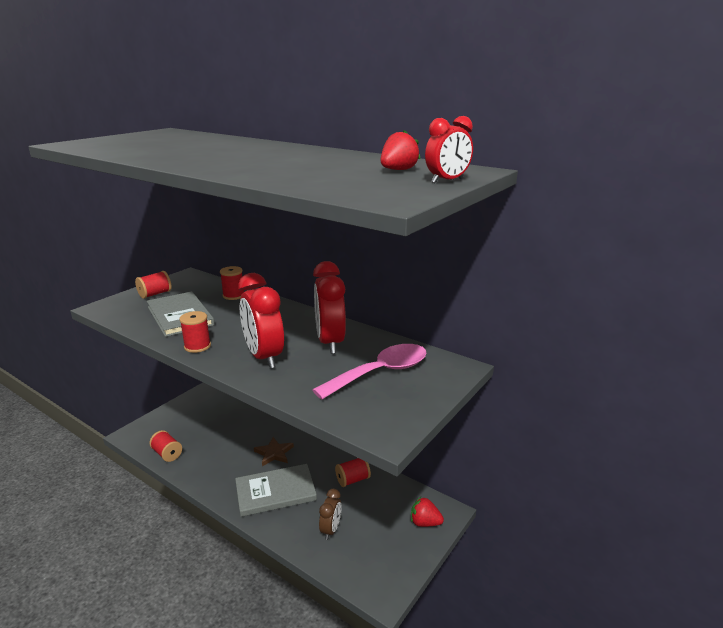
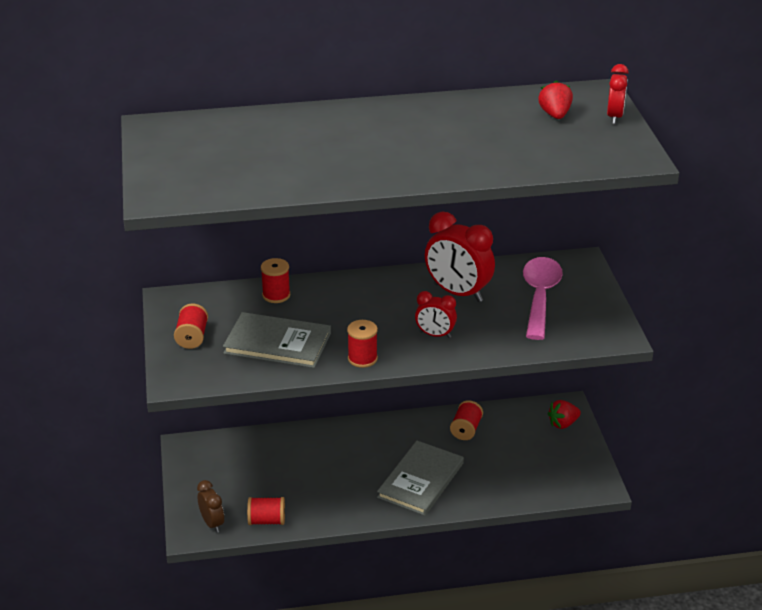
camera: 45 degrees left, 10 degrees up
(264, 357) = (435, 335): red clock -> red clock, size x0.55
(274, 453) = (365, 453): brown star -> none
(331, 530) = (506, 475): brown clock -> brown clock (212, 523)

